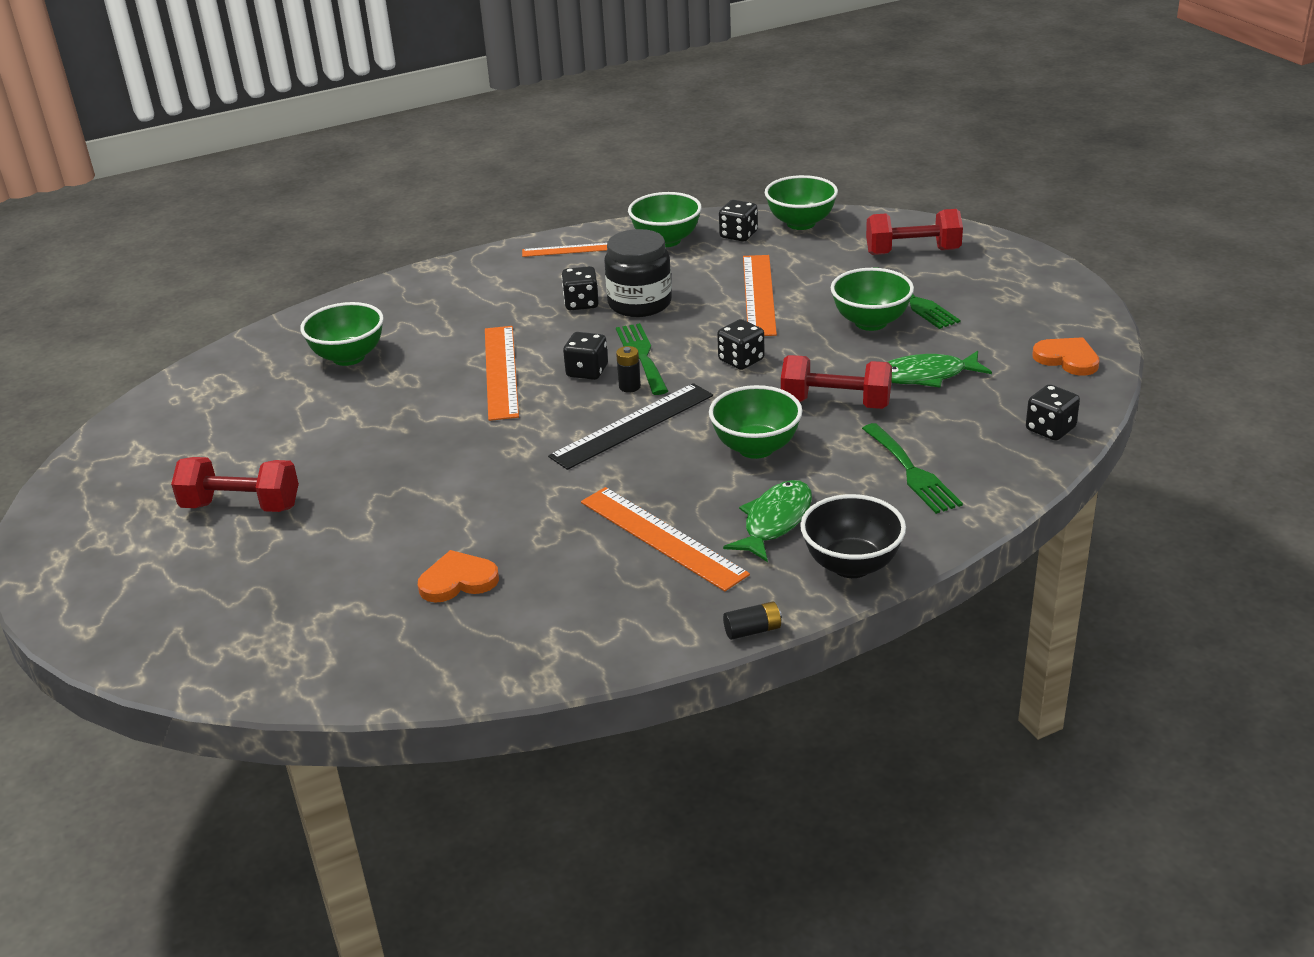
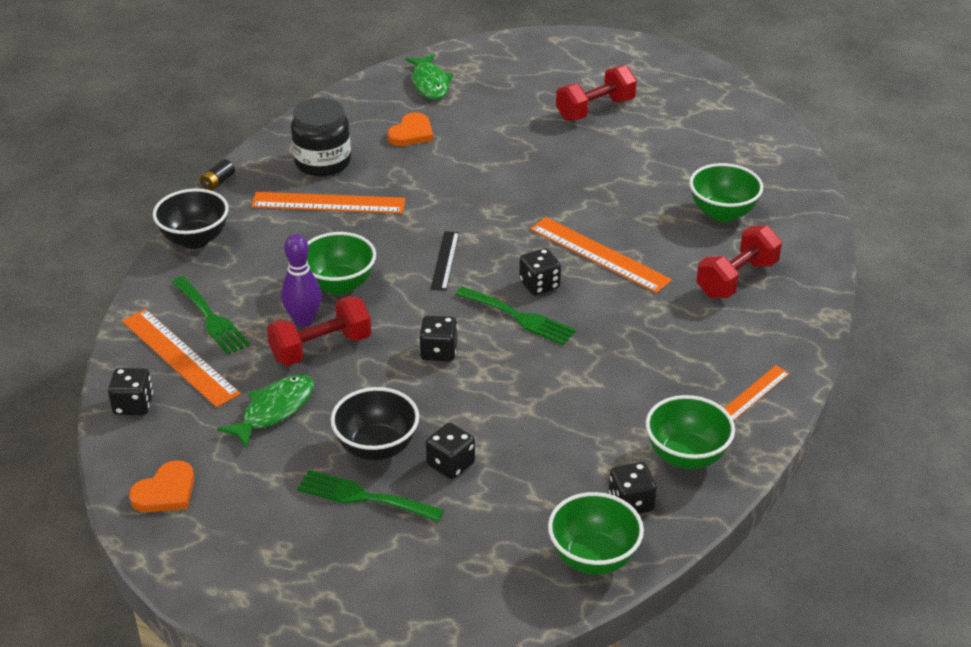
camera: 135 degrees right, 5 degrees up
(581, 303) = (642, 342): black dice -> black dice (450, 464)
(629, 387) = (490, 288): black battery -> none
(632, 425) = (445, 260): black ruler -> black ruler, size x0.59
(640, 303) = (596, 367): black jar -> black jar (322, 162)
(758, 294) = (511, 430): orange ruler -> orange ruler (180, 357)
(774, 521) = (270, 243): green fish -> green fish (430, 83)
(825, 432) = (304, 320): none -> purple bowling pin
(870, 322) = (376, 448): green bowl -> black bowl
(912, 252) = (431, 573): red dumbbell -> red dumbbell (736, 279)
(912, 472) = (211, 318): green fork -> green fork turned 150 degrees counterclockwise
(1067, 359) = (165, 491): orange heart -> orange heart turned 45 degrees counterclockwise

